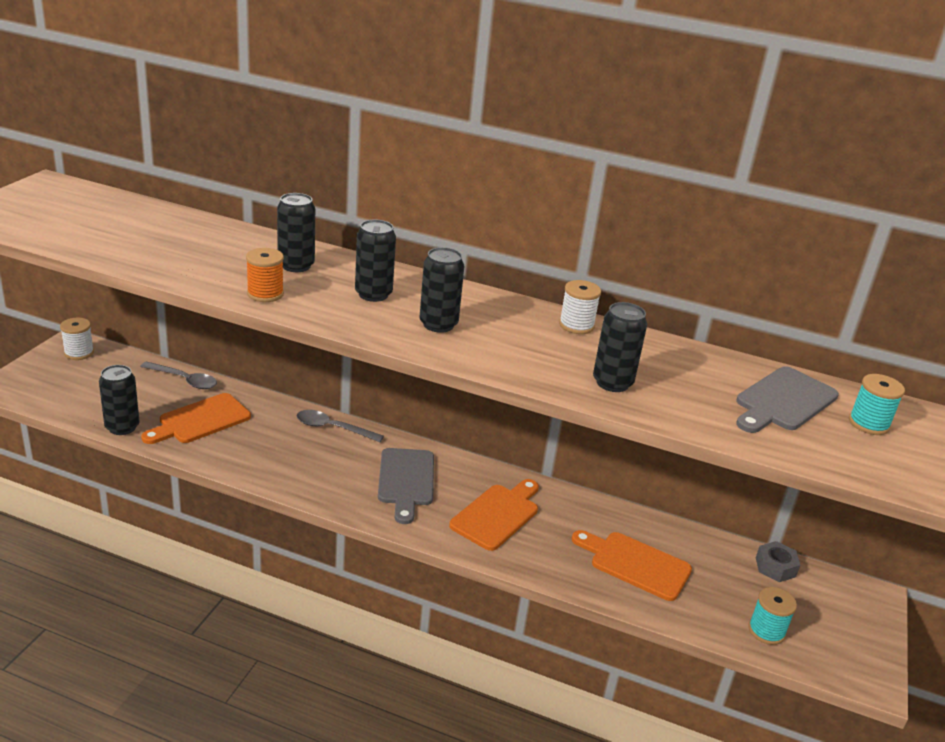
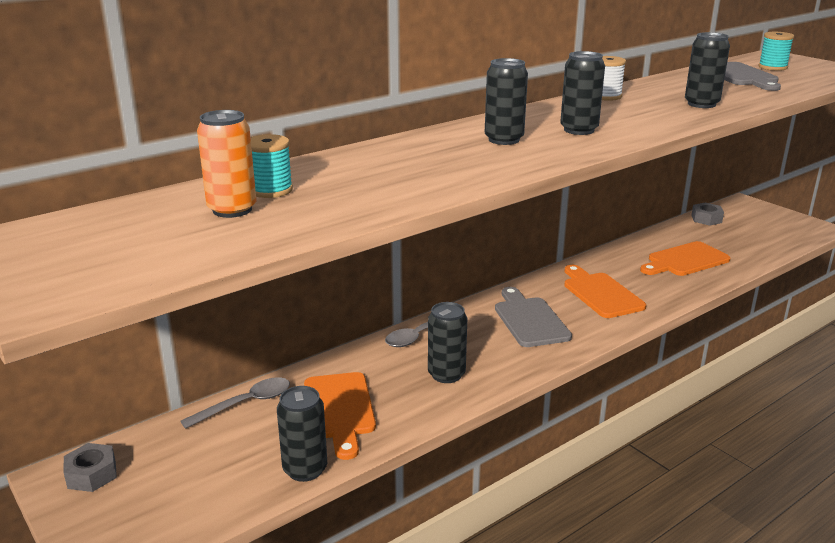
camera: 55 degrees left, 5 degrees down
(79, 353) = (92, 474): white spool -> grey nut
(133, 229) = (232, 210): none -> orange can
(265, 294) = (469, 175): orange spool -> none
(296, 265) = (414, 156): black can -> black can (446, 374)
(406, 481) = (529, 320): grey cutting board -> grey cutting board turned 135 degrees counterclockwise
(766, 631) = (769, 241): turquoise spool -> turquoise spool (271, 190)

